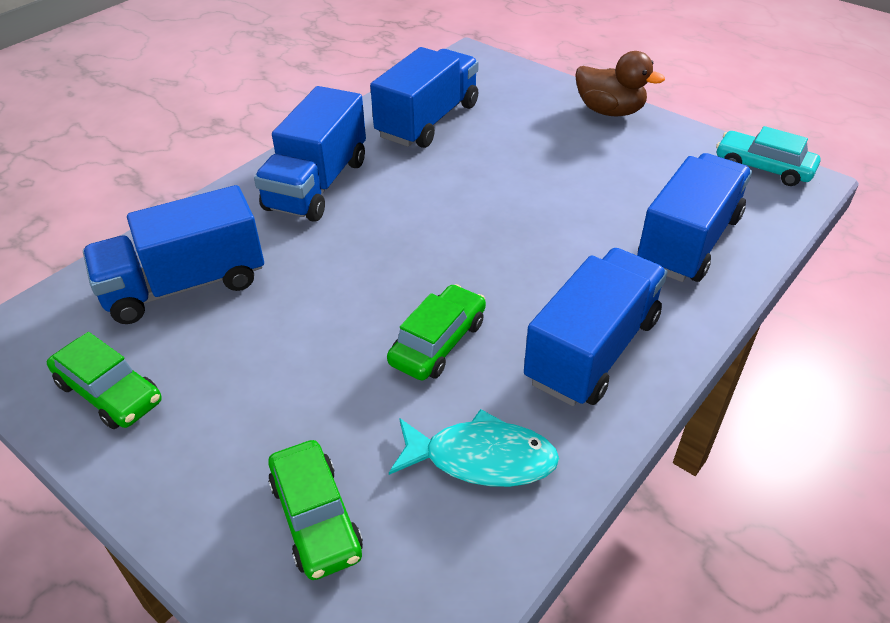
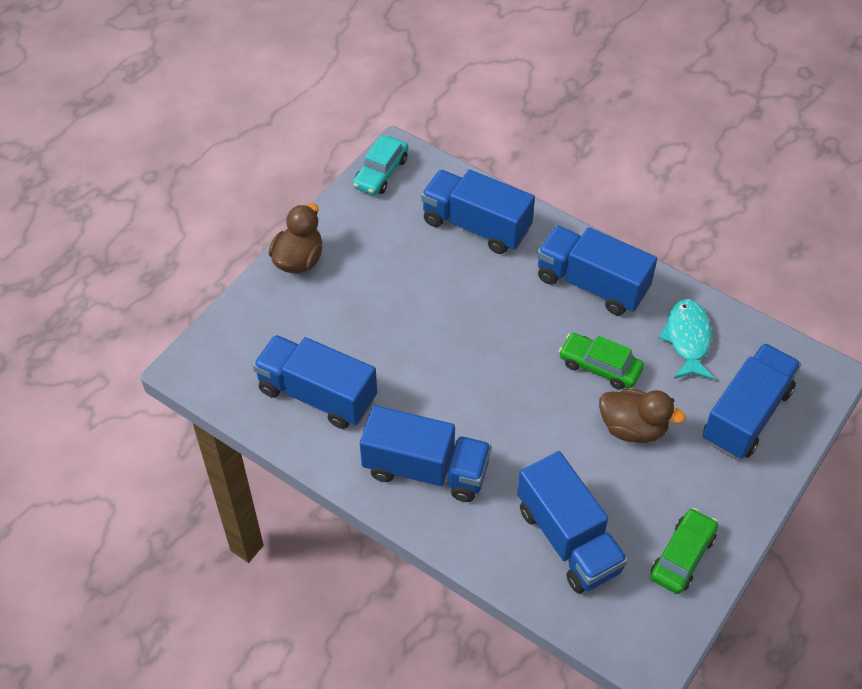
camera: 95 degrees left, 10 degrees up
(315, 518) = (746, 415): green car -> blue truck
(326, 366) = (633, 428): none -> brown duck

